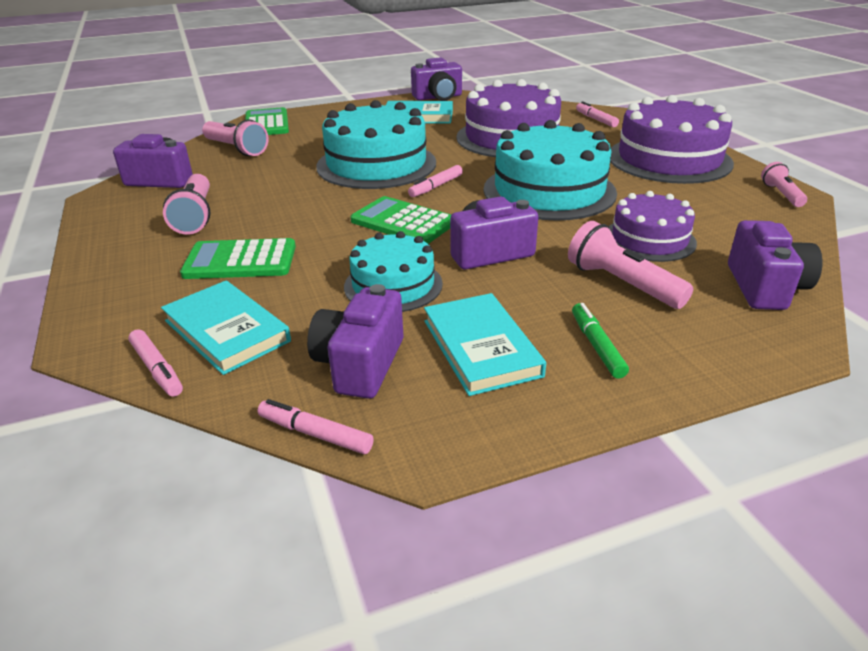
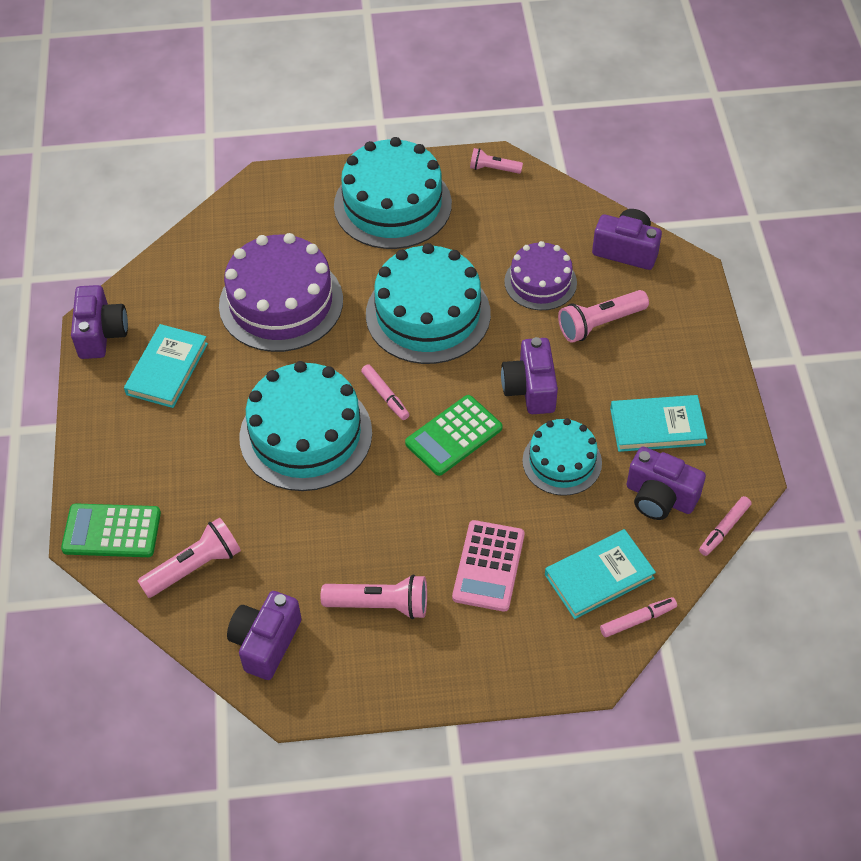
camera: 75 degrees left, 20 degrees up
(240, 261) = (488, 566): green calculator -> pink calculator
(596, 119) = (260, 216): pink marker -> none
(597, 346) = (670, 365): green marker -> none
(669, 159) = (392, 204): purple cake -> turquoise cake

